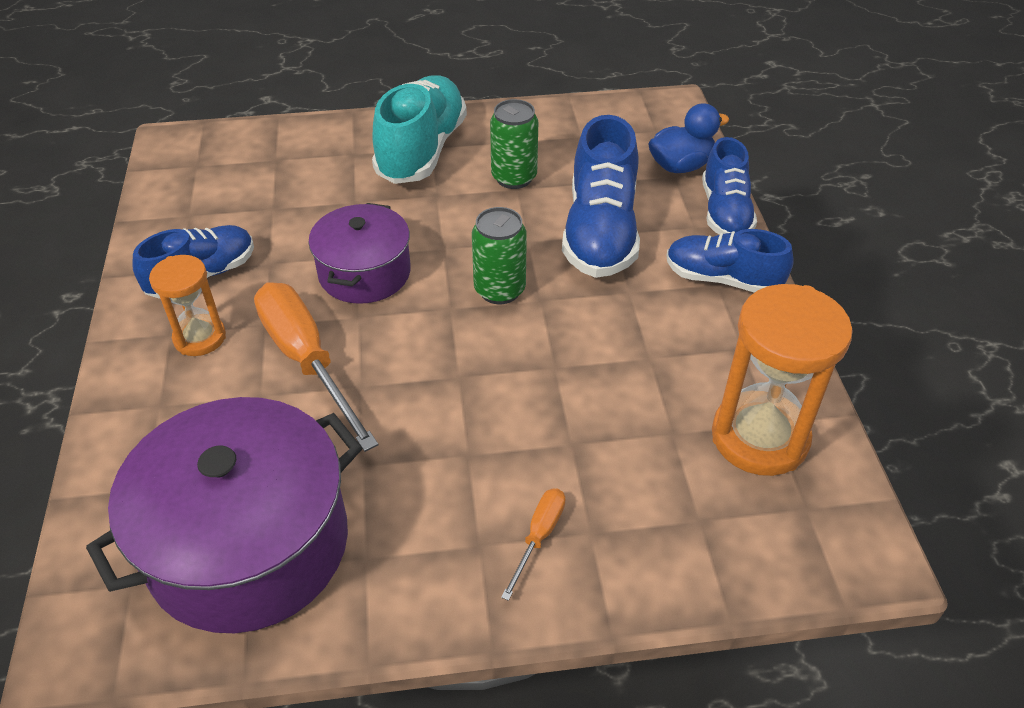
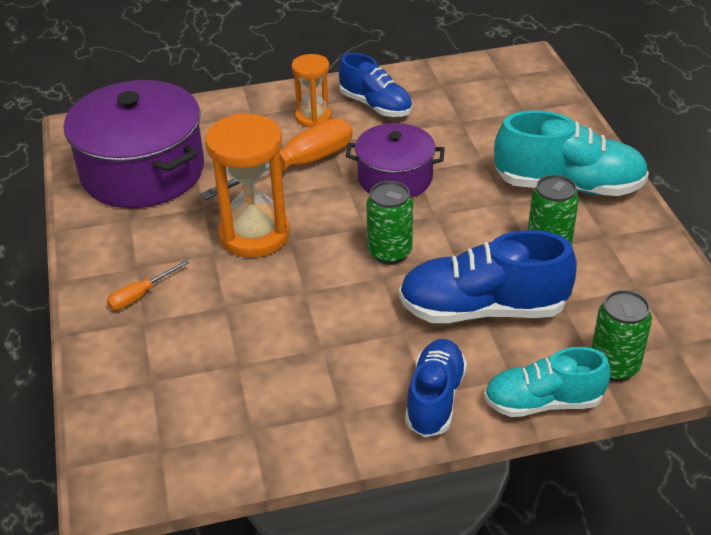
camera: 85 degrees right, 5 degrees down
(539, 537) = (141, 295): orange screwdriver -> orange screwdriver turned 120 degrees clockwise
(680, 166) = (614, 366): blue duck -> green can
(725, 212) = (543, 402): blue shoe -> turquoise shoe
(759, 437) = (234, 420): orange hourglass -> orange hourglass (254, 235)

